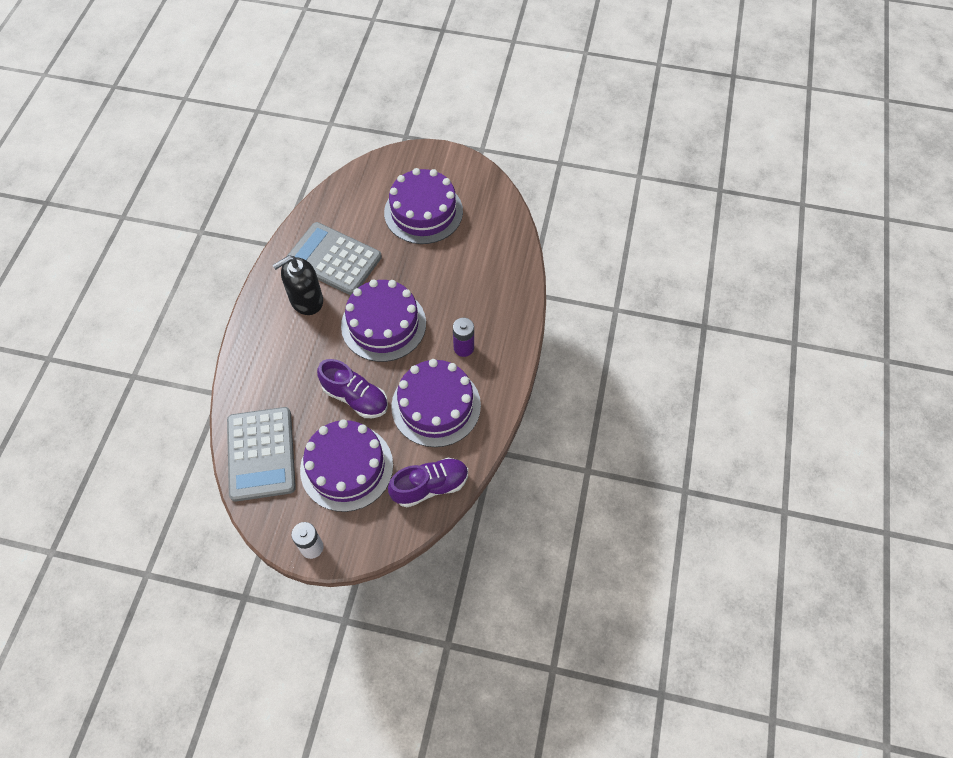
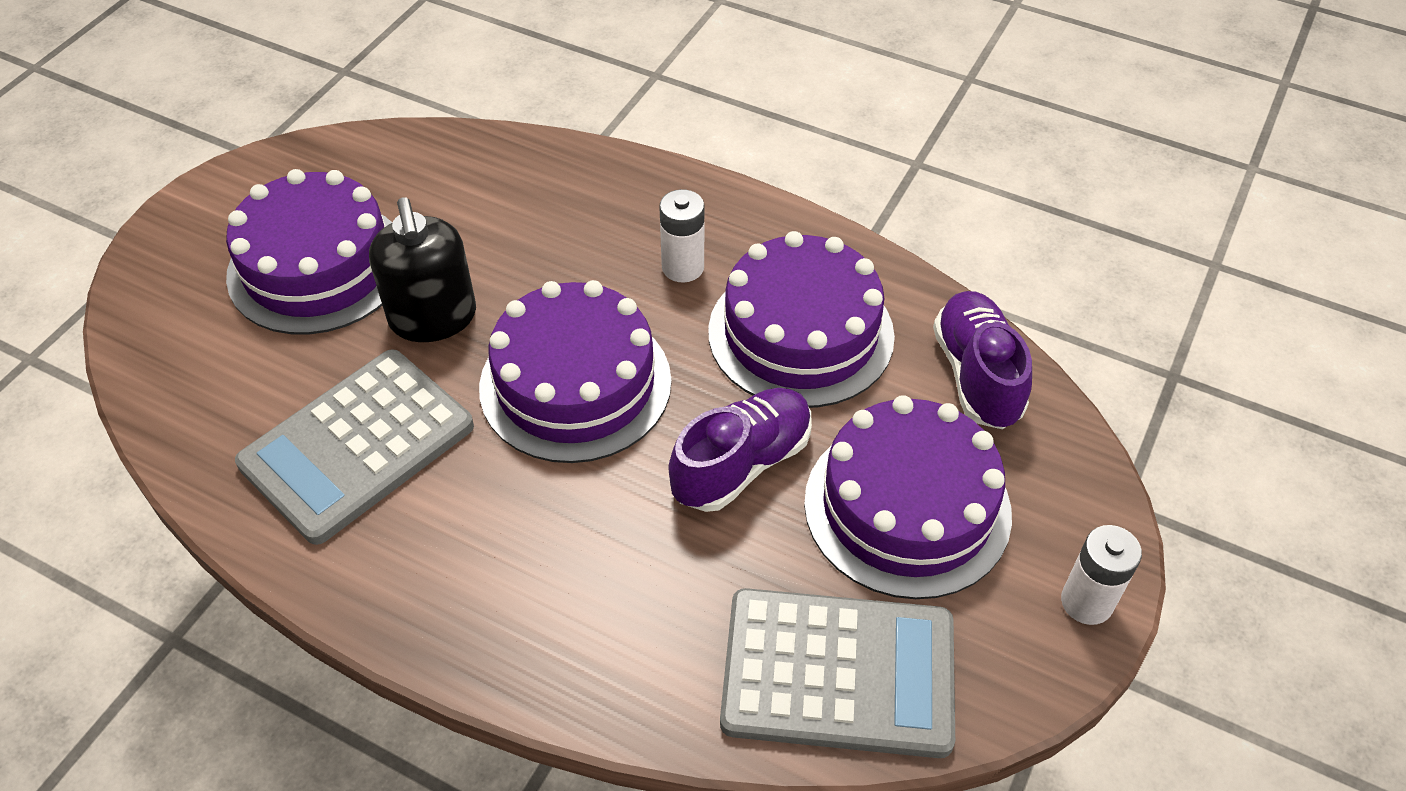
camera: 75 degrees left, 10 degrees down
(306, 300) = (447, 518): black soap dispenser -> black soap dispenser (433, 318)
(463, 348) = (683, 267): purple battery -> white battery

